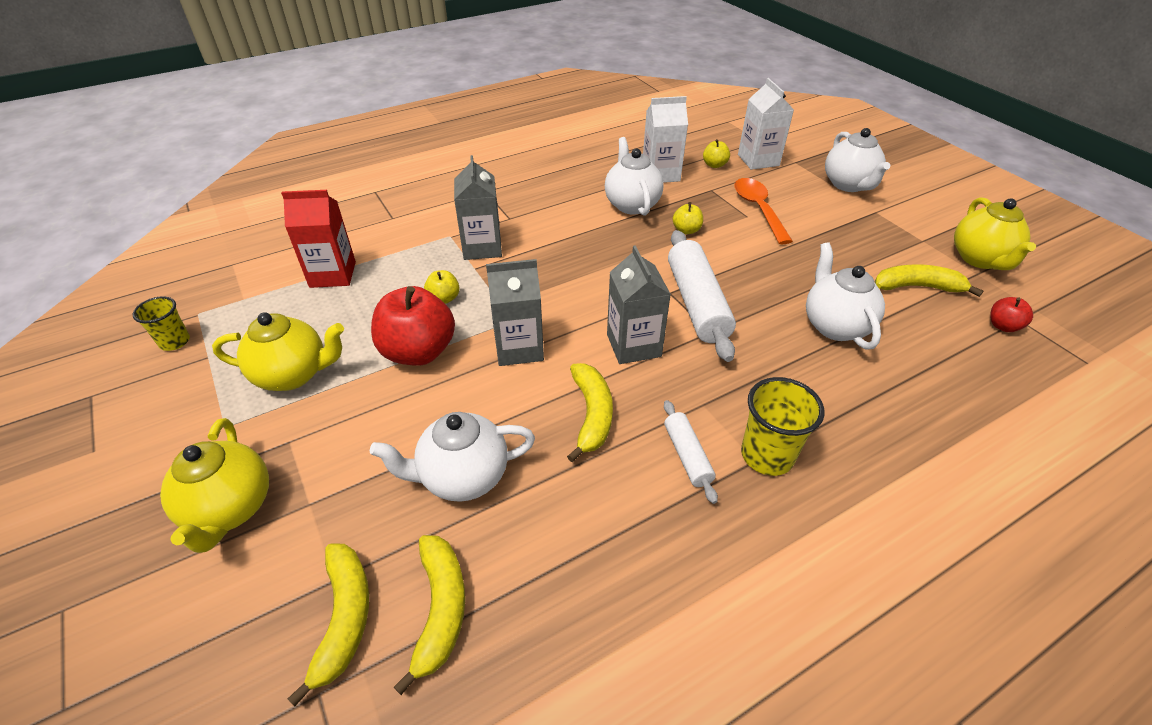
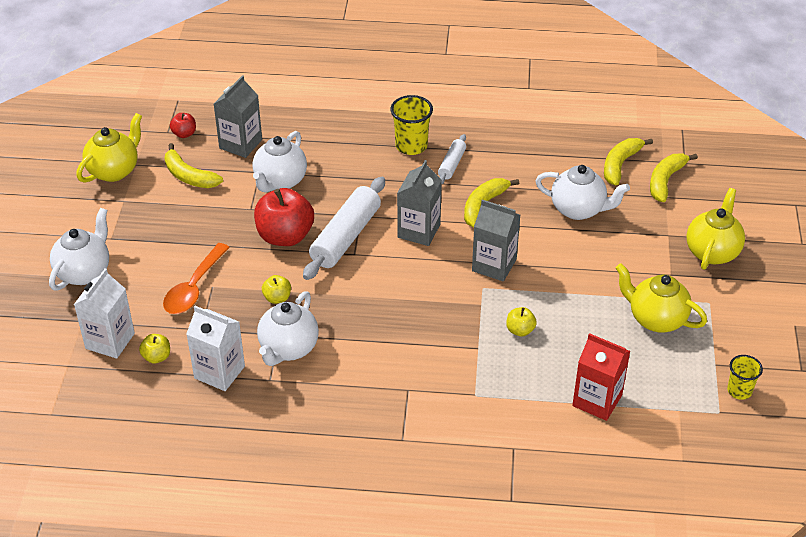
camera: 145 degrees left, 0 degrees up
(418, 352) = (563, 295): red apple -> red apple (285, 236)
(482, 247) = (456, 367): grey carton -> grey carton (240, 144)

